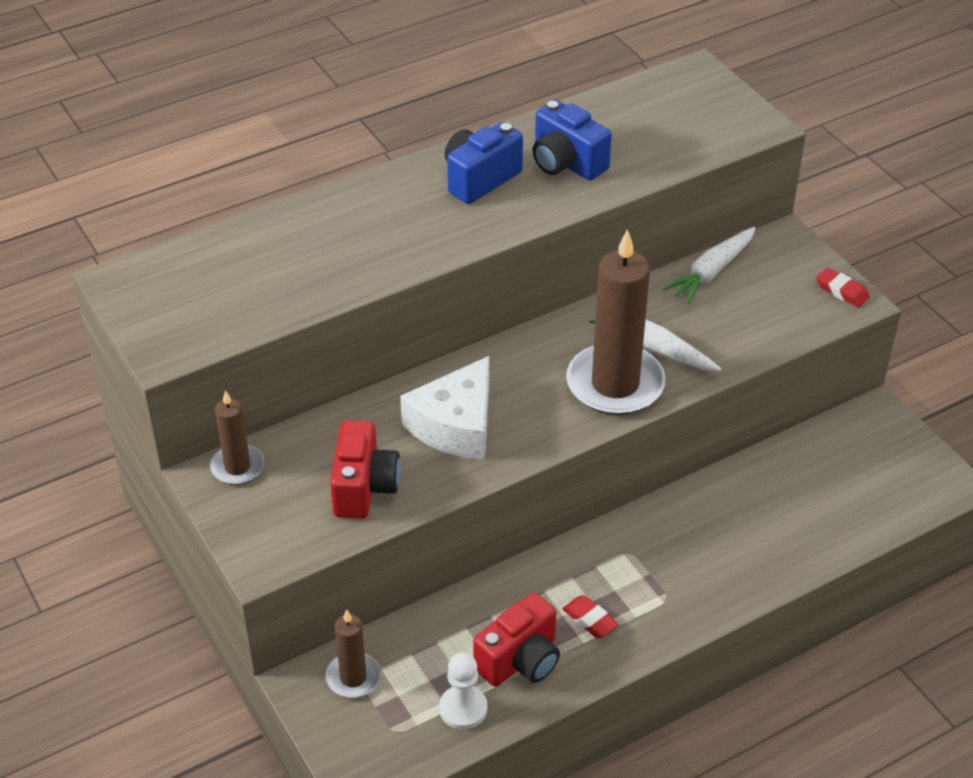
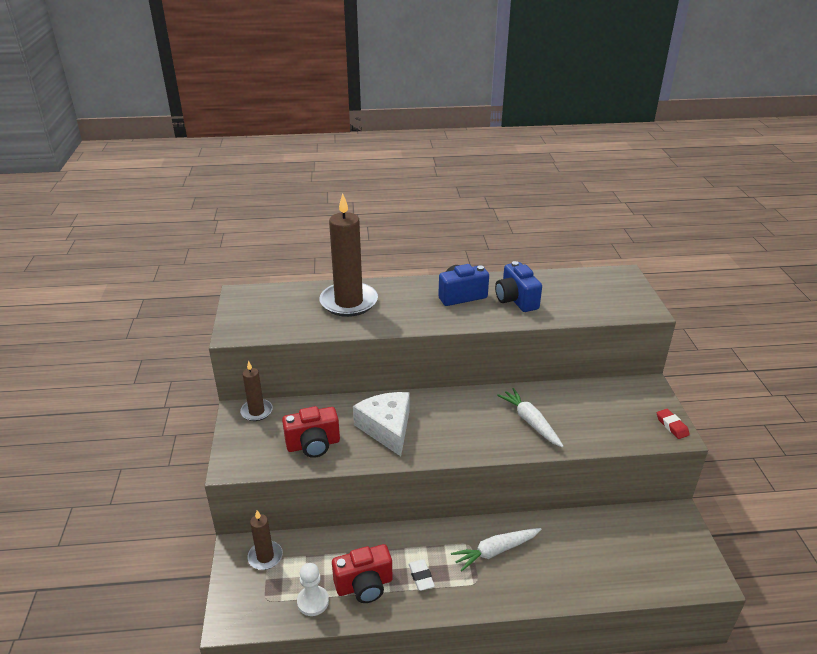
camera: 25 degrees right, 10 degrees down
(364, 487) = (313, 445): red camera -> red camera turned 45 degrees clockwise
(456, 425) = (387, 428): white cheese -> white cheese turned 105 degrees clockwise
(590, 620) = (421, 577): red eraser -> white eraser
(615, 384) = (494, 435): brown candle -> brown candle (349, 302)
(711, 272) = (591, 391): white carrot -> white carrot (495, 551)

